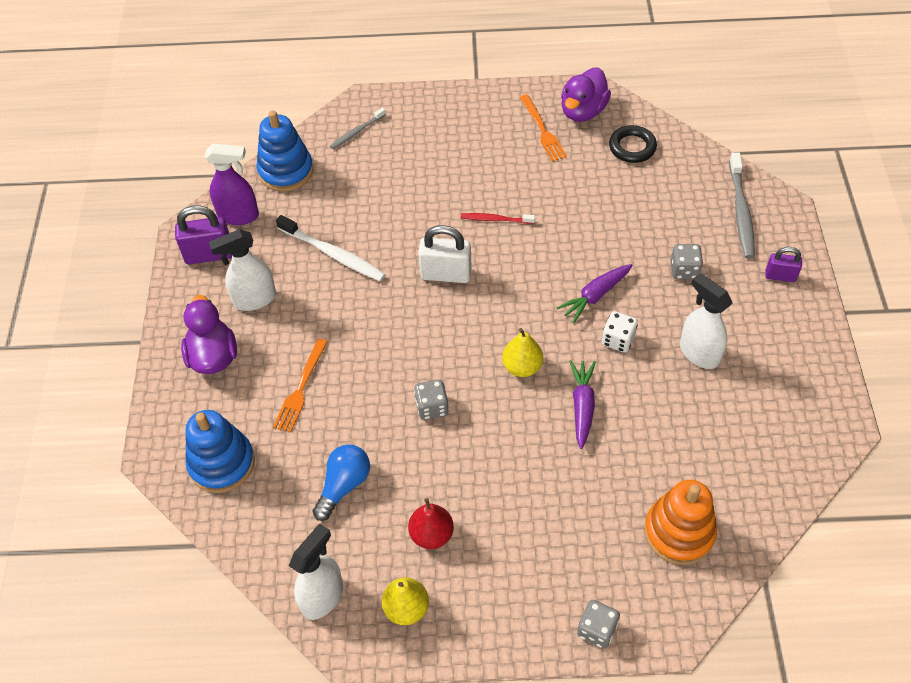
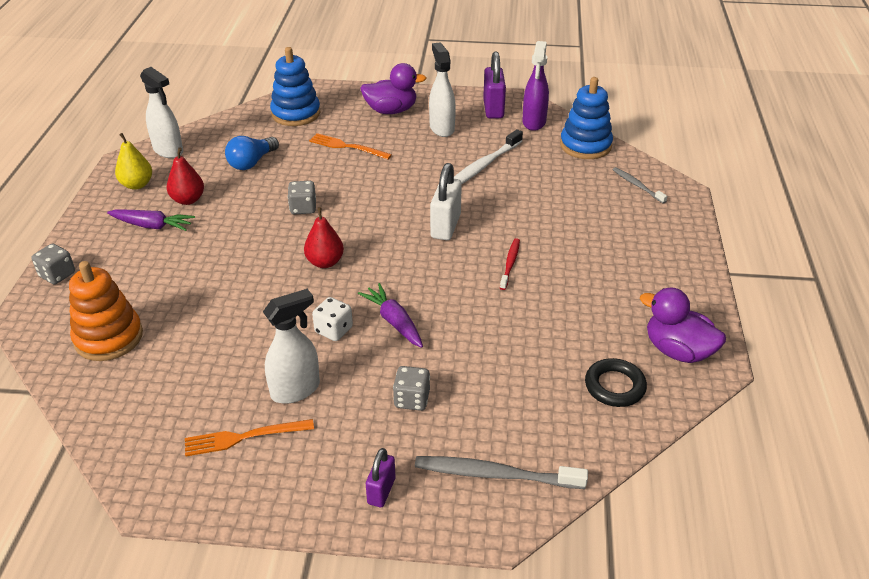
camera: 95 degrees right, 15 degrees down
(344, 485) = (251, 162): blue light bulb -> blue light bulb turned 90 degrees clockwise
(522, 367) = (325, 262): yellow pear -> red pear
(542, 130) = (642, 312): orange fork -> orange fork (244, 437)
(582, 406) = (267, 295): purple carrot -> purple carrot (153, 226)

